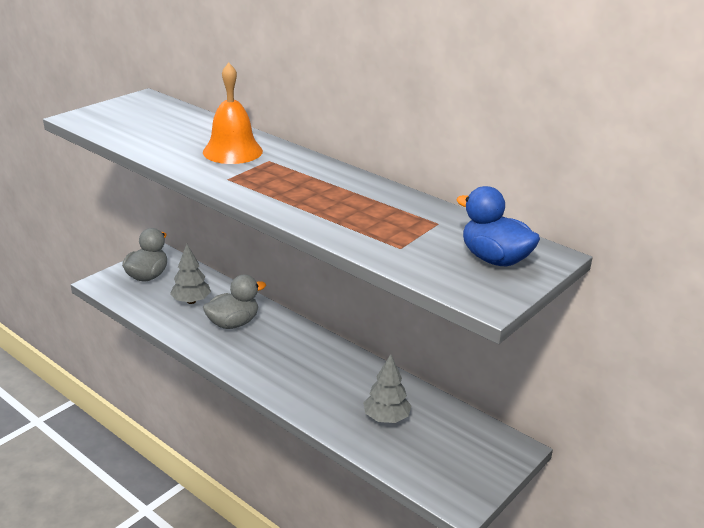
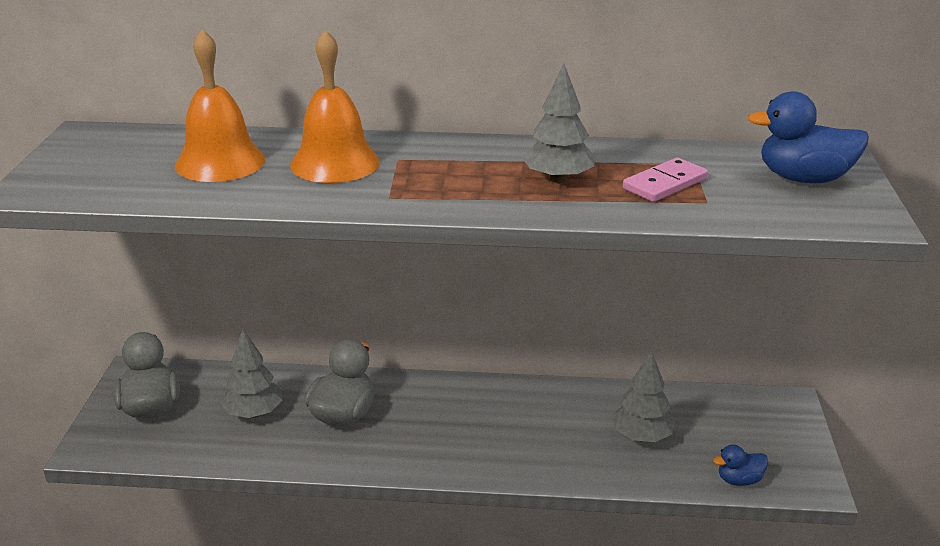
camera: 35 degrees left, 0 degrees up
(179, 132) = (220, 162): none -> orange bell
(335, 202) = (558, 179): none -> grey tree
(394, 228) = (665, 184): none -> pink domino
(414, 474) = (739, 480): none -> blue duck

